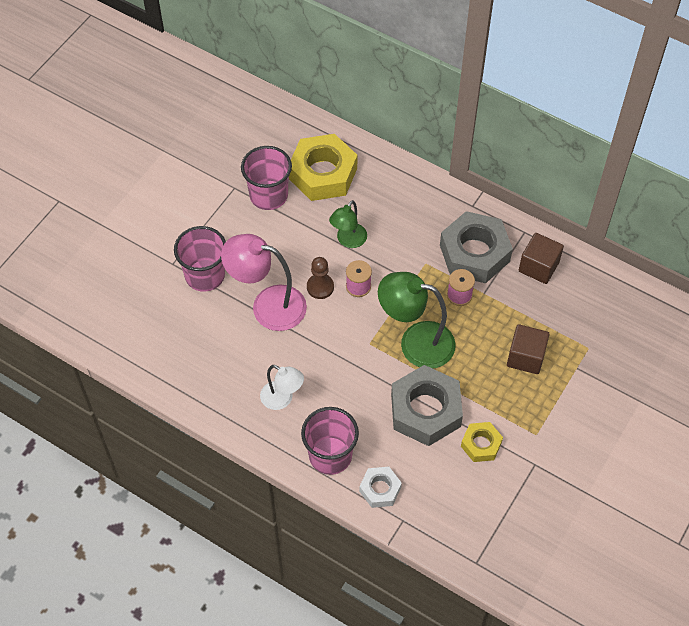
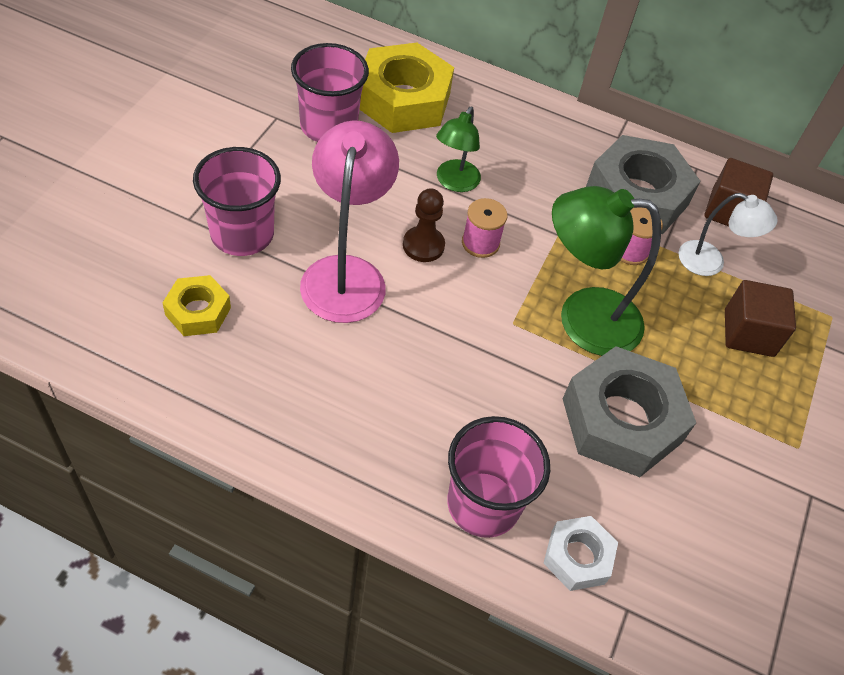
camera: 15 degrees left, 5 degrees down
(267, 305) = (346, 274): pink lamp -> pink lamp turned 90 degrees clockwise
(282, 399) = (389, 415): white lamp -> white lamp (710, 262)
(481, 444) = (720, 469): yellow nut -> yellow nut (198, 311)

